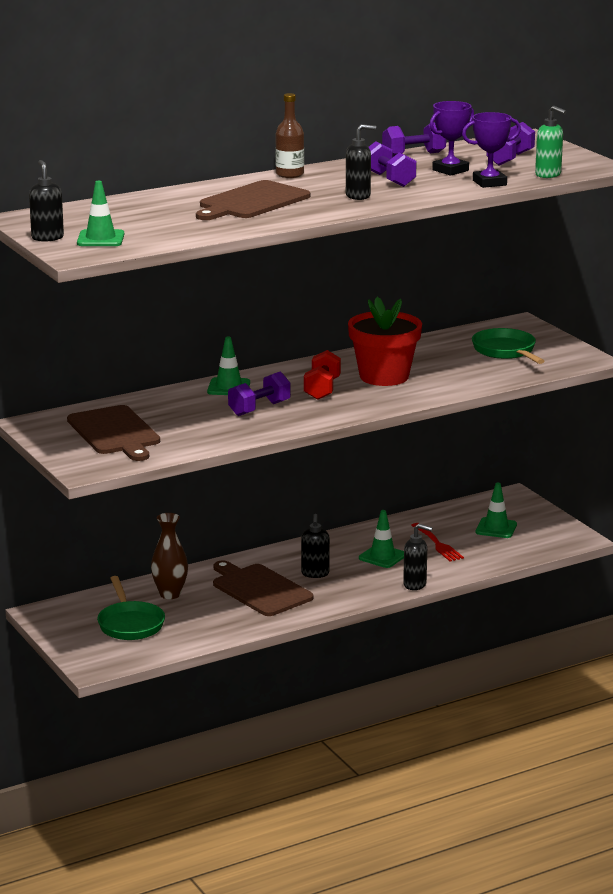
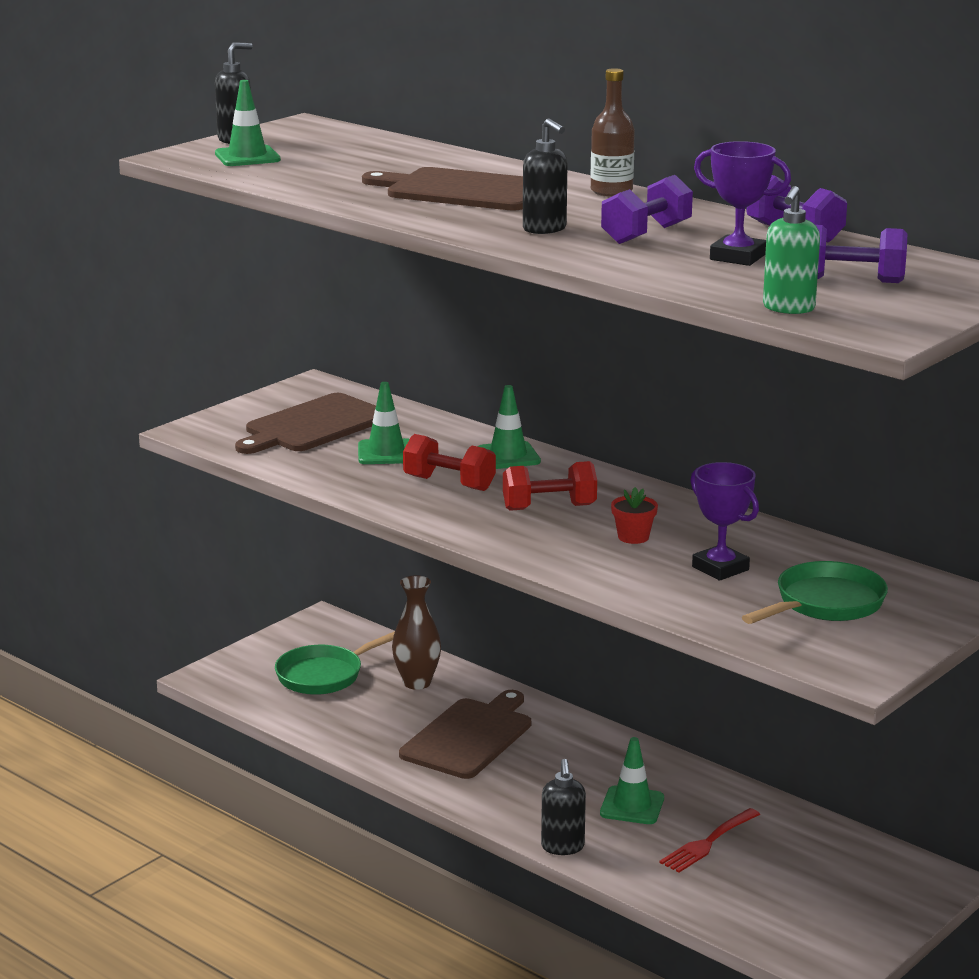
camera: 70 degrees right, 0 degrees up
(259, 409) = (449, 483): purple dumbbell -> red dumbbell
(315, 574) = (541, 766): black soap dispenser -> none
(384, 376) = (633, 537): red flower pot -> red flower pot, size x0.41
(489, 183) = (697, 282): purple trophy -> purple trophy (720, 568)
(496, 528) = (805, 884): green traffic cone -> green traffic cone (386, 453)

